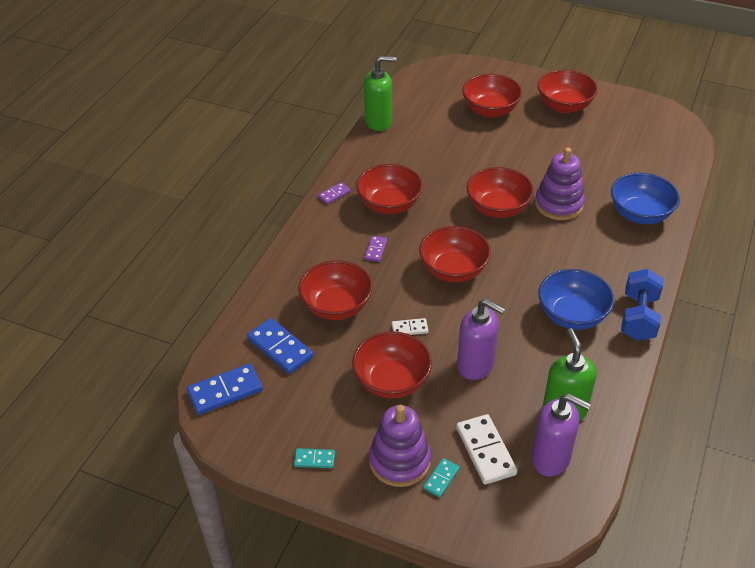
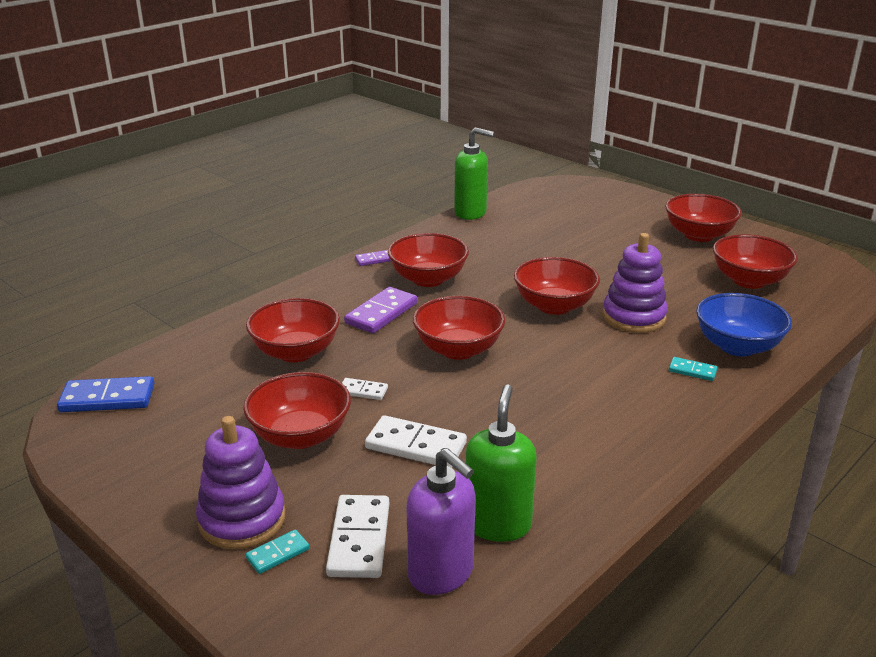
camera: 20 degrees right, 15 degrees down
(280, 348) = (202, 374): blue domino -> none
(314, 459) = (144, 489): turquoise domino -> turquoise domino (692, 371)
(376, 250) = (381, 313): purple domino -> purple domino, size x1.86
(476, 365) = (416, 445): purple soap dispenser -> white domino
(490, 110) = (605, 224): red bowl -> red bowl (749, 281)
(572, 315) = (579, 425): blue bowl -> none
(638, 317) = (671, 448): blue dumbbell -> none

